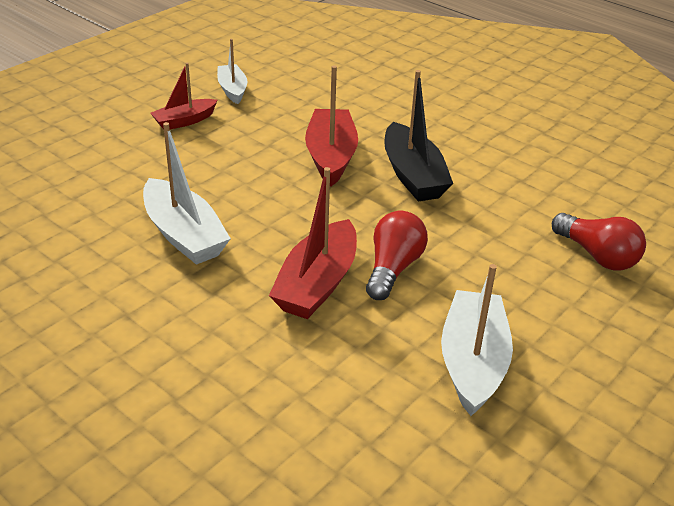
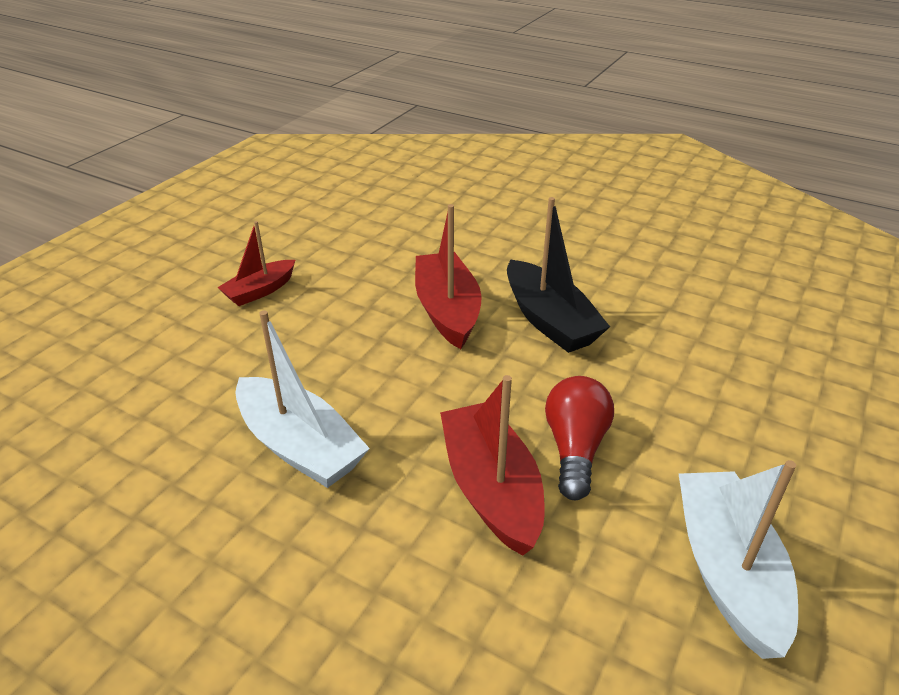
camera: 10 degrees left, 0 degrees up
(232, 90) = (307, 244): white boat -> none
(317, 284) = (491, 488): red boat -> red boat turned 150 degrees clockwise
(597, 255) = (797, 390): red light bulb -> none

